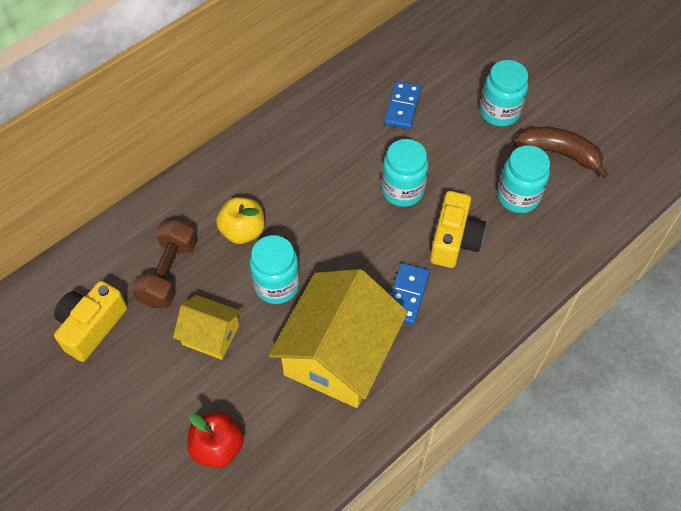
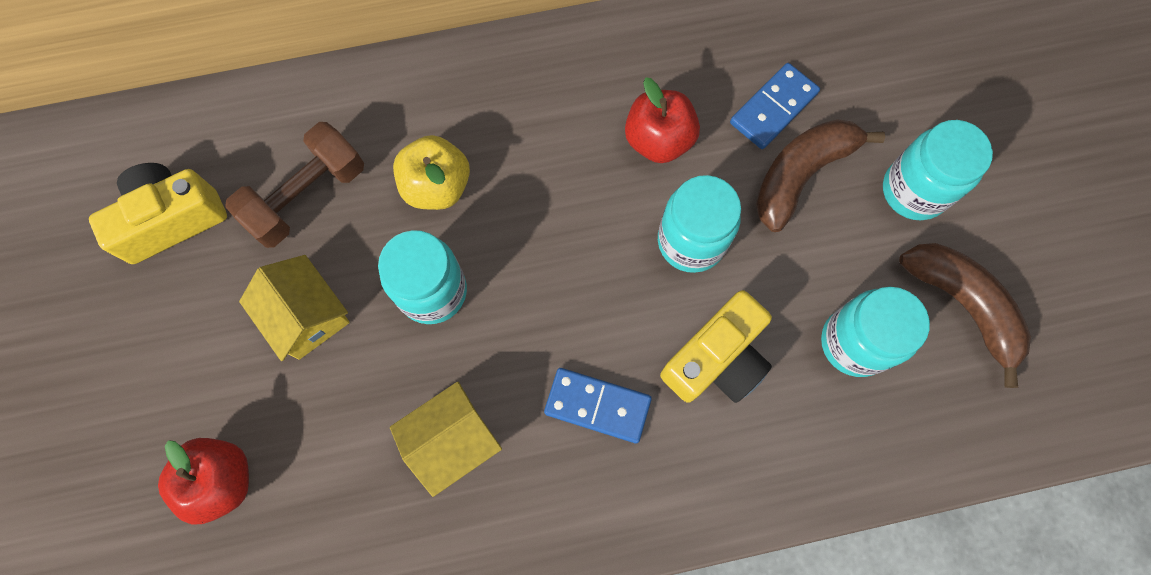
camera: 30 degrees right, 15 degrees up
(339, 354) = (451, 441): yellow house -> yellow house, size x0.51
(352, 150) = (658, 140): none -> red apple
(407, 295) = (597, 406): blue domino -> blue domino turned 60 degrees clockwise
(438, 132) = (801, 175): none -> brown banana

